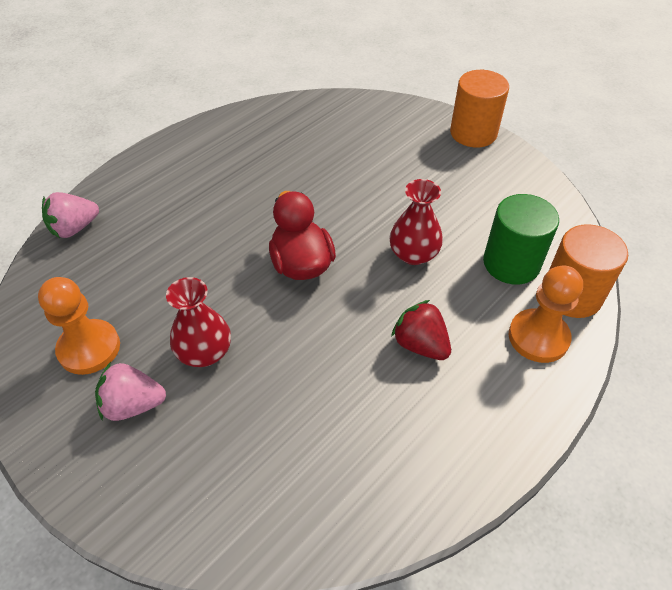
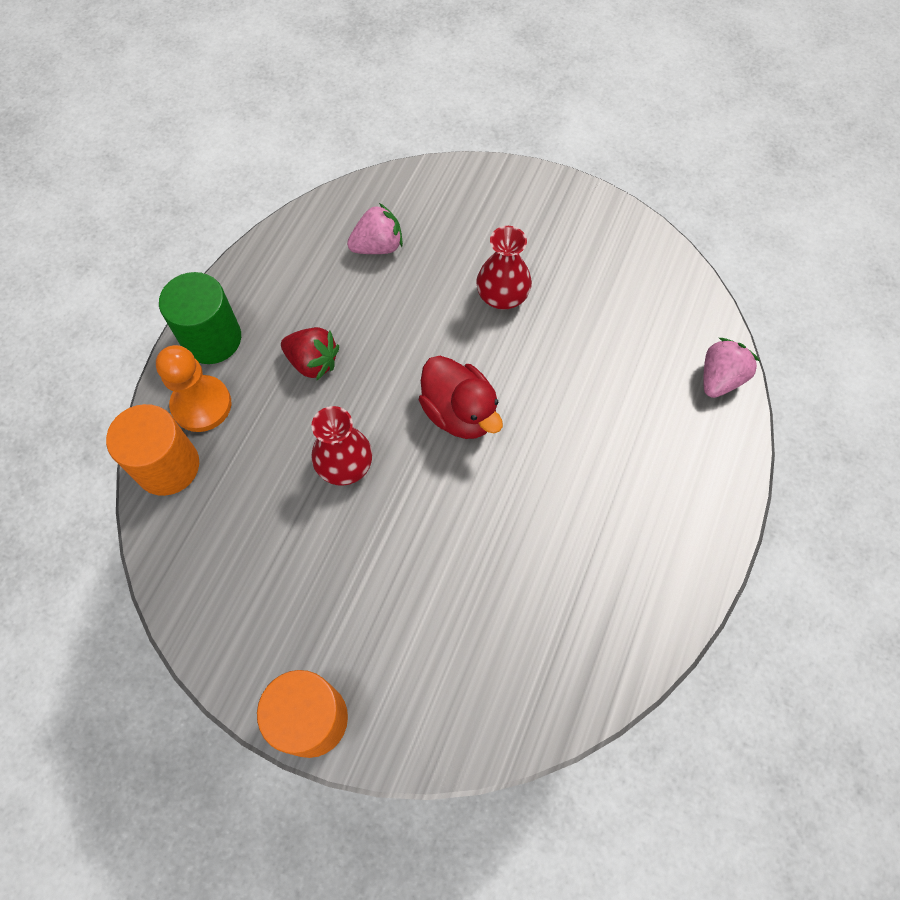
camera: 160 degrees right, 15 degrees up
(89, 348) = (602, 268): orange pawn -> none
(133, 405) = (532, 239): pink strawberry -> pink strawberry (378, 246)
(511, 263) = (235, 488): green cylinder -> green cylinder (212, 339)

